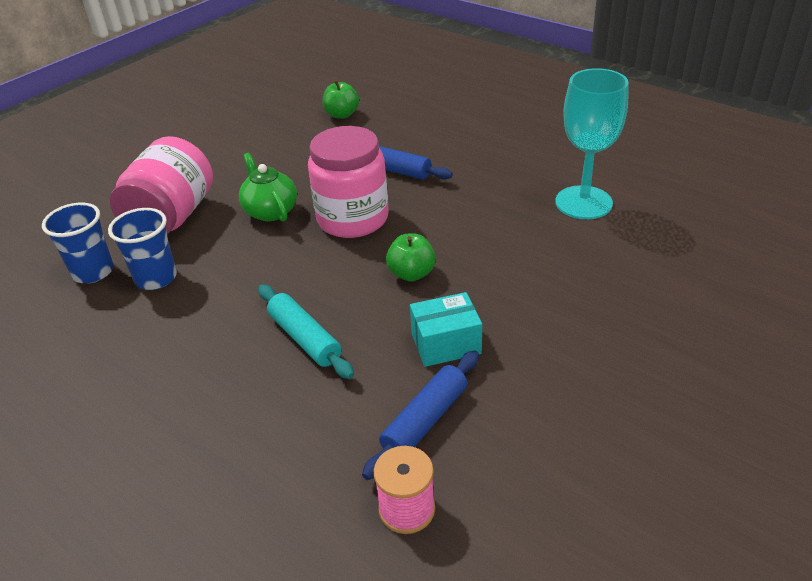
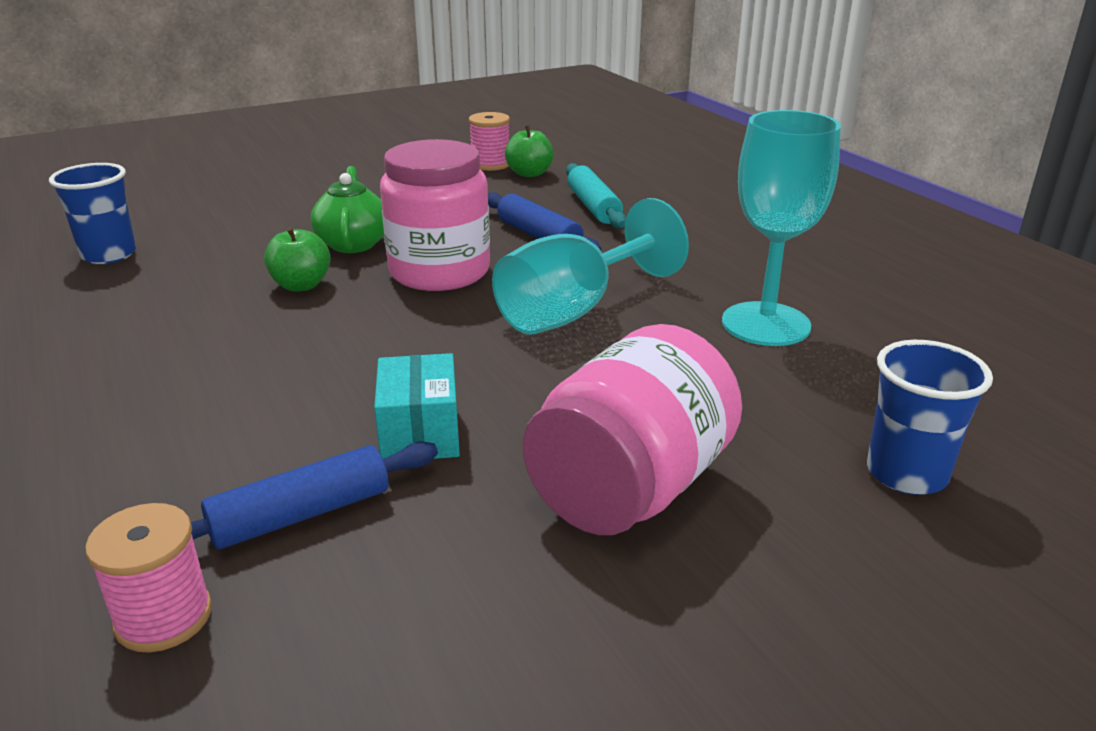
camera: 20 degrees right, 10 degrees down
(156, 278) = (163, 275): blue cup -> blue cup (906, 474)
(172, 217) = (242, 226): pink jar -> pink jar (630, 488)
(305, 338) = (254, 377): turquoise rolling pin -> turquoise rolling pin (593, 207)
(306, 112) = (490, 164): none -> pink spool
(411, 274) = (454, 344): green apple -> green apple (301, 285)
(446, 343) = (420, 433): turquoise box -> turquoise box turned 75 degrees clockwise
(464, 225) = (574, 310): none -> turquoise goblet

